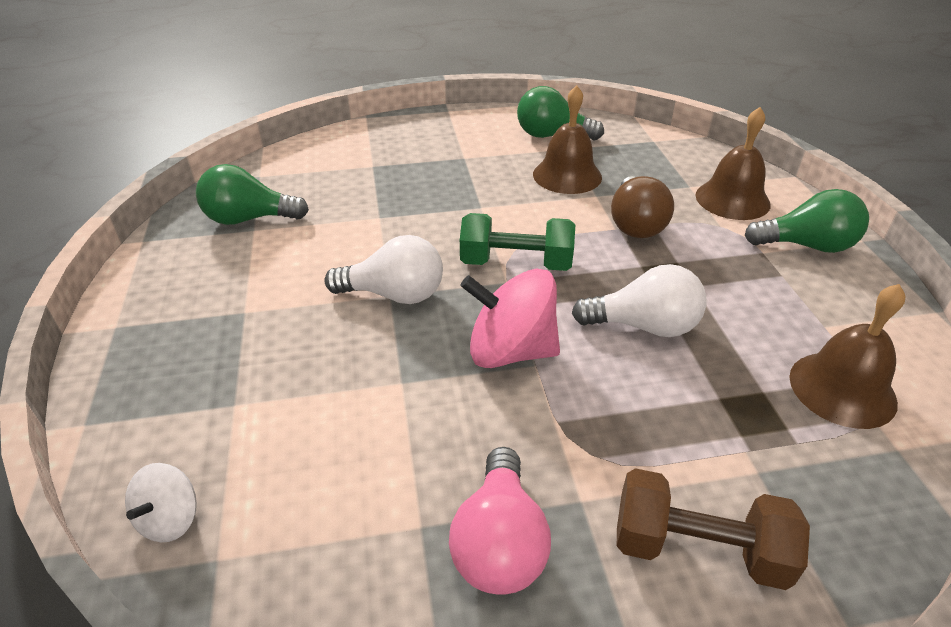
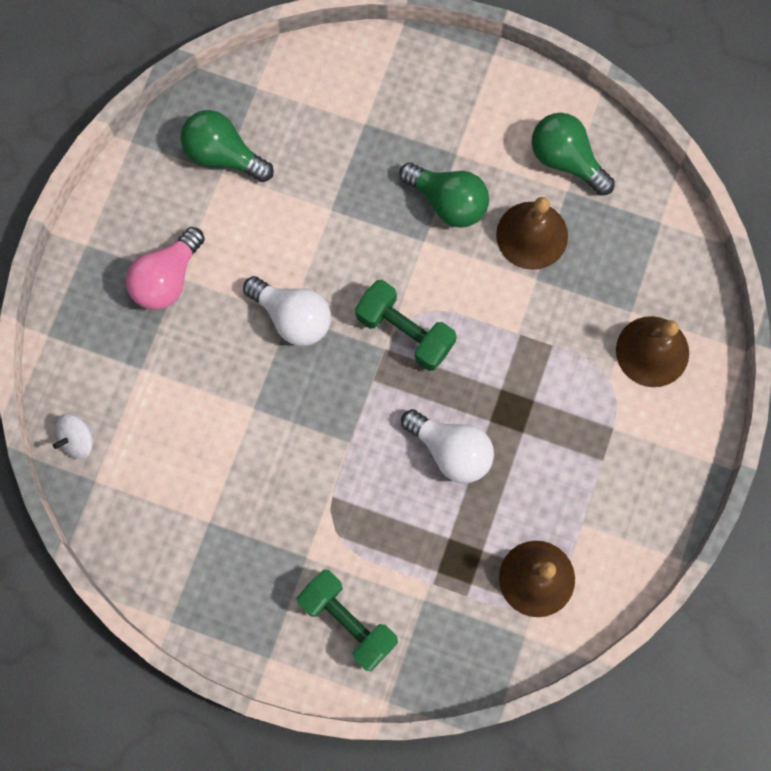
camera: 30 degrees right, 35 degrees up
(499, 543) = (245, 556): pink light bulb -> pink light bulb (167, 278)
(510, 351) = (341, 421): pink spinning top -> none
(635, 224) = (538, 337): brown light bulb -> none
(698, 548) = (348, 621): brown dumbbell -> green dumbbell
(806, 245) = (657, 441): green light bulb -> green light bulb (448, 202)

